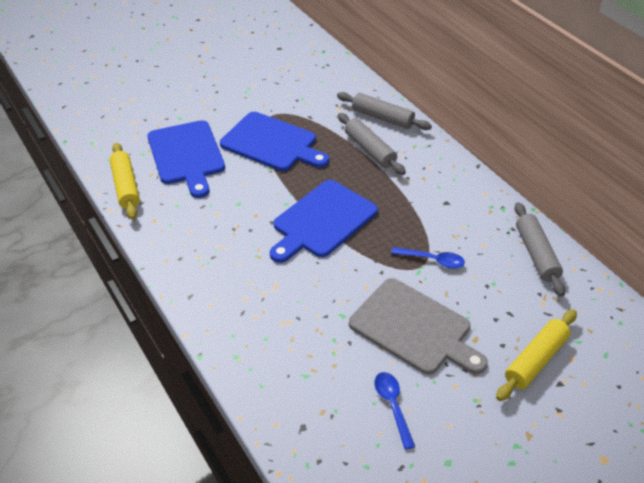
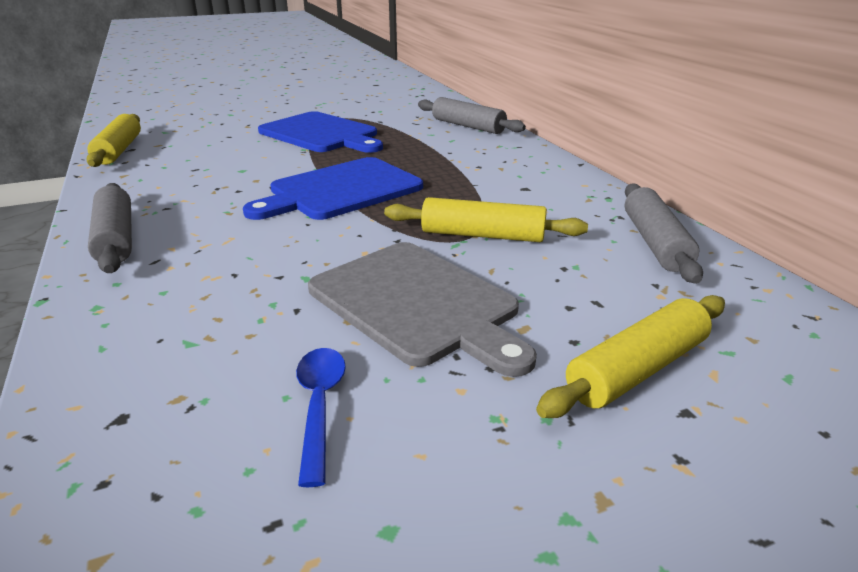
camera: 10 degrees right, 15 degrees down
(186, 155) = (213, 135): blue cutting board -> none
(370, 150) = (440, 145): grey rolling pin -> grey rolling pin (116, 238)
(432, 260) = (482, 235): blue spoon -> yellow rolling pin

